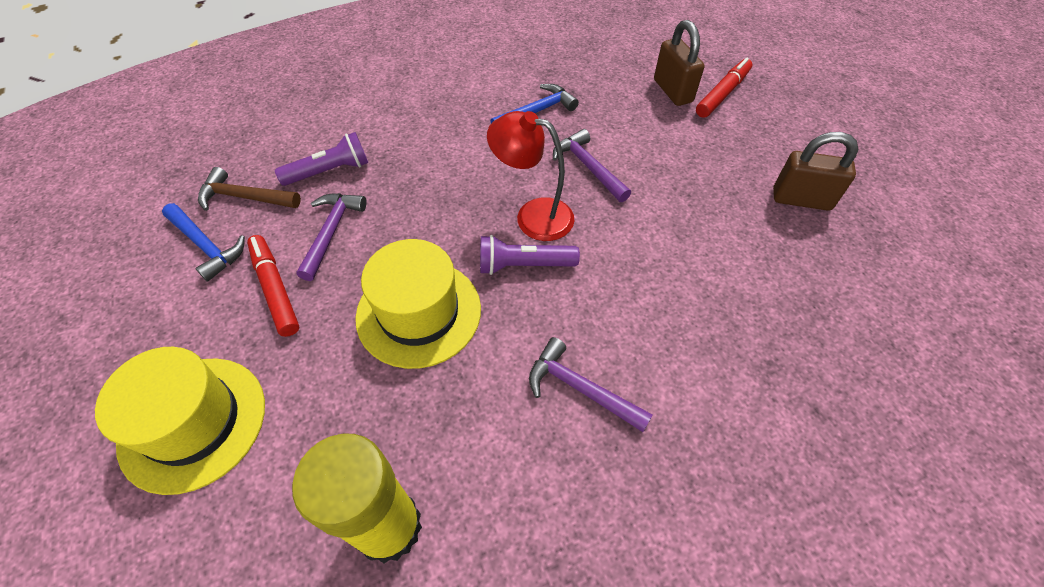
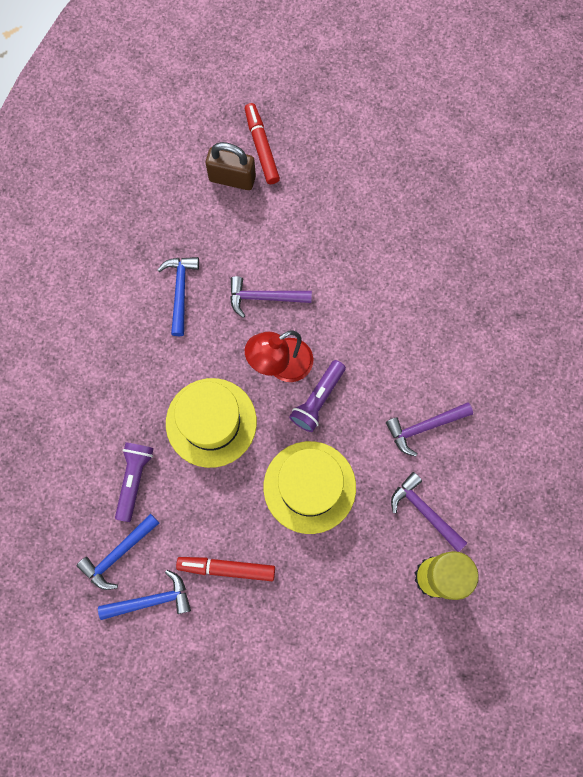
camera: 55 degrees left, 20 degrees up
(193, 422) = (299, 658): yellow hat -> yellow hat (211, 422)
(245, 197) = (118, 554): brown hammer -> blue hammer
(331, 232) = (200, 508): purple hammer -> purple hammer (424, 511)
(801, 199) = (389, 189): brown padlock -> none

